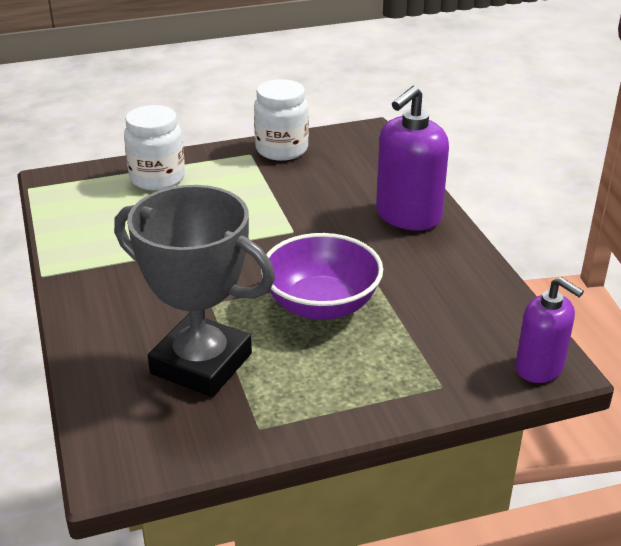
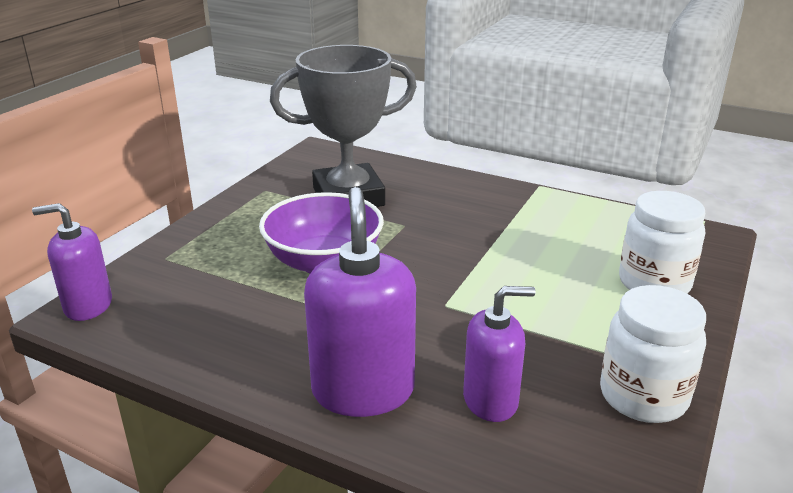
camera: 135 degrees right, 5 degrees down
(352, 181) = (491, 400): none -> purple soap dispenser

